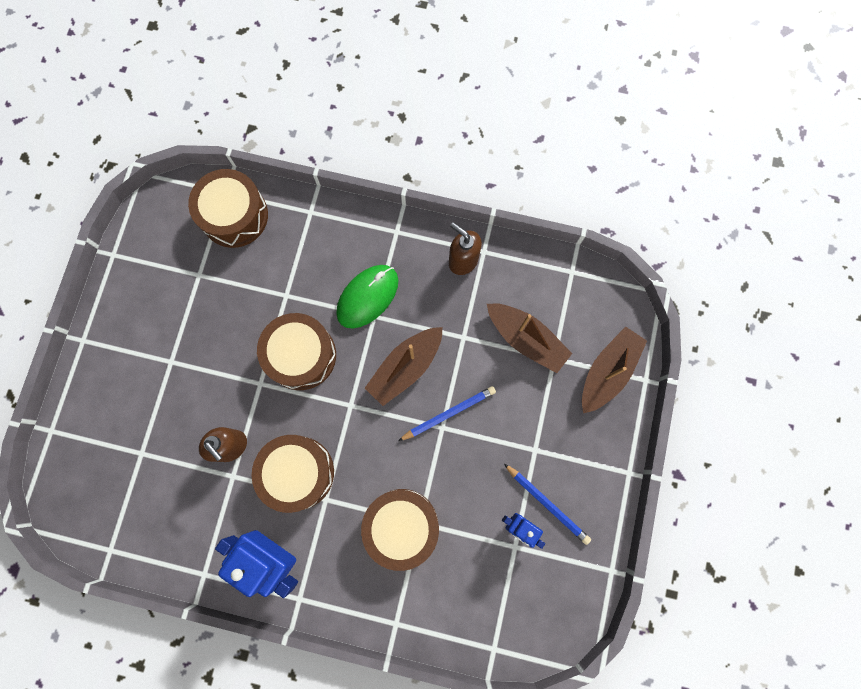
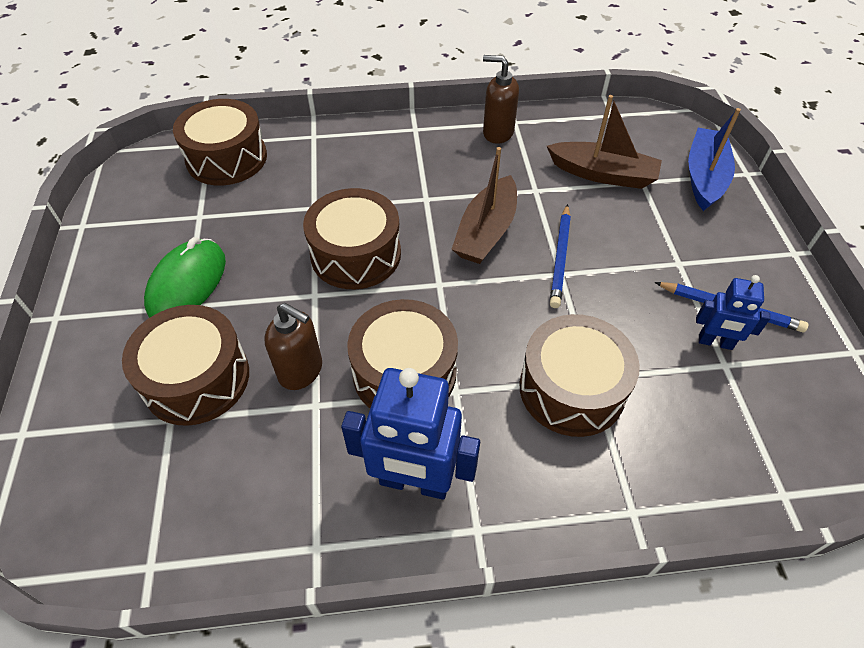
camera: 20 degrees left, 25 degrees down
(164, 427) = (196, 378): none -> brown drum
(367, 297) = (410, 185): green mouse -> green mouse (187, 283)
(449, 413) = (560, 258): blue pencil -> blue pencil turned 150 degrees clockwise
(607, 371) = (704, 177): brown boat -> blue boat

